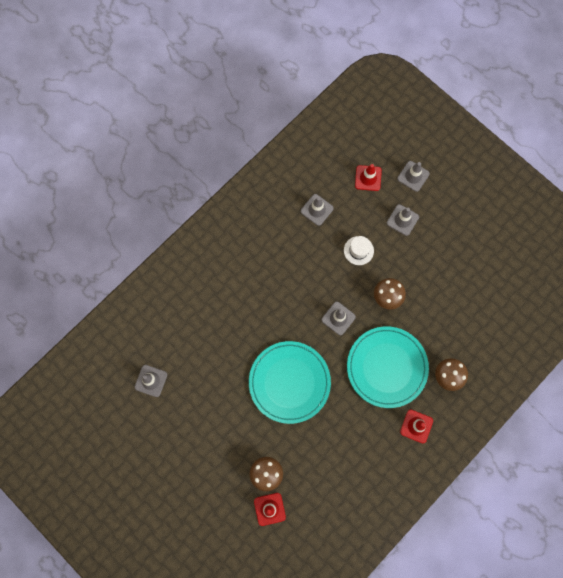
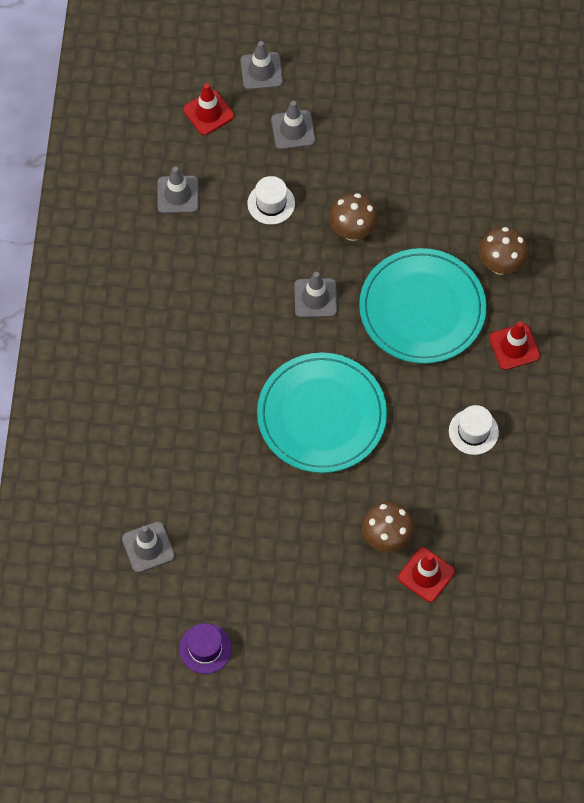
camera: 40 degrees left, 10 degrees down
(134, 455) = (205, 648): none -> purple hat
(357, 454) = (473, 431): none -> white hat

